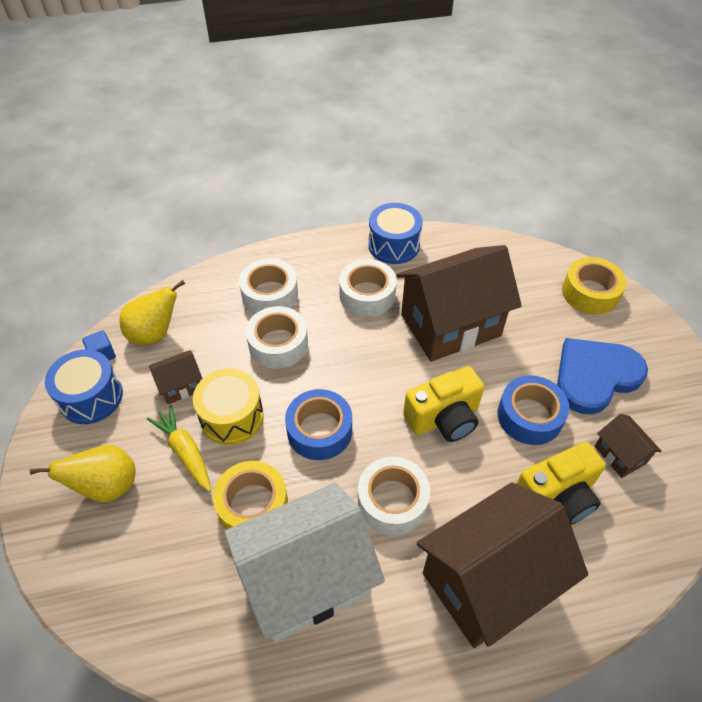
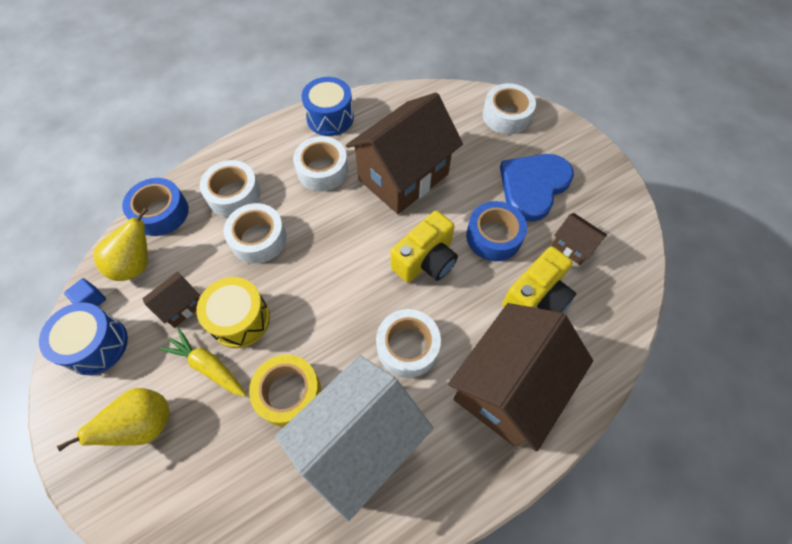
camera: 20 degrees left, 10 degrees up
(319, 430) = (324, 306): blue tape -> blue tape (161, 212)
(590, 293) = (506, 116): yellow tape -> white tape

